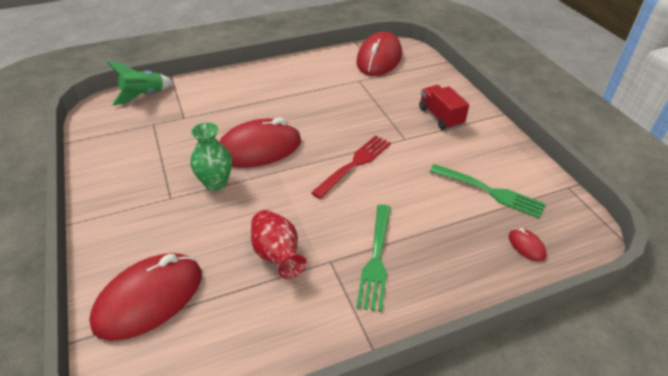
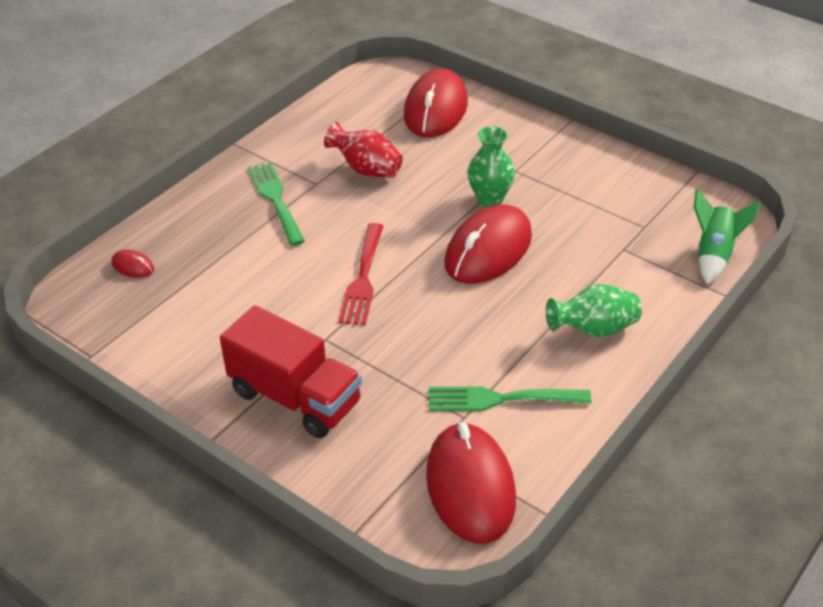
camera: 150 degrees right, 0 degrees up
(255, 88) = (594, 329): none -> green vase
(440, 117) = (295, 398): red truck -> red truck, size x1.58
(490, 192) = (187, 310): green fork -> green fork (501, 399)

